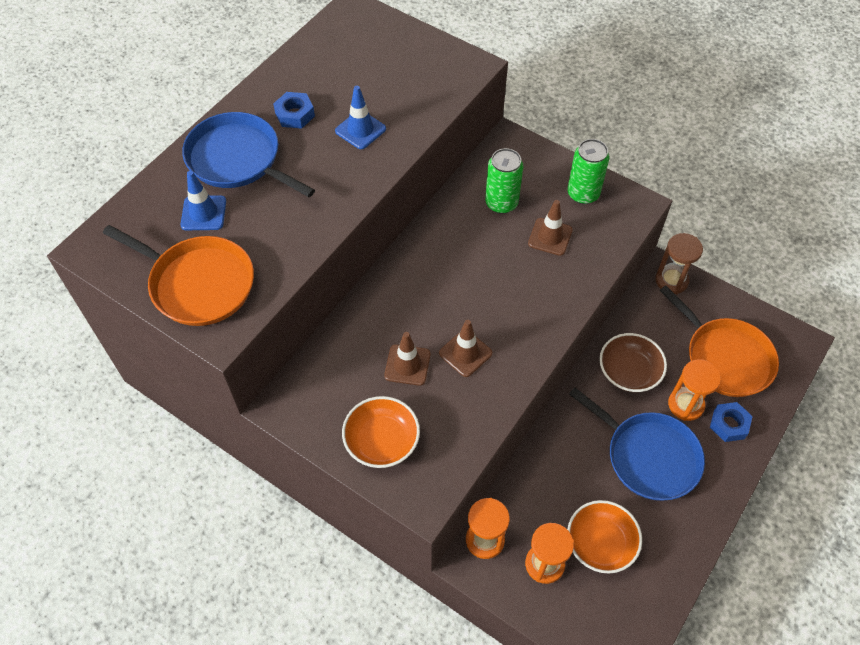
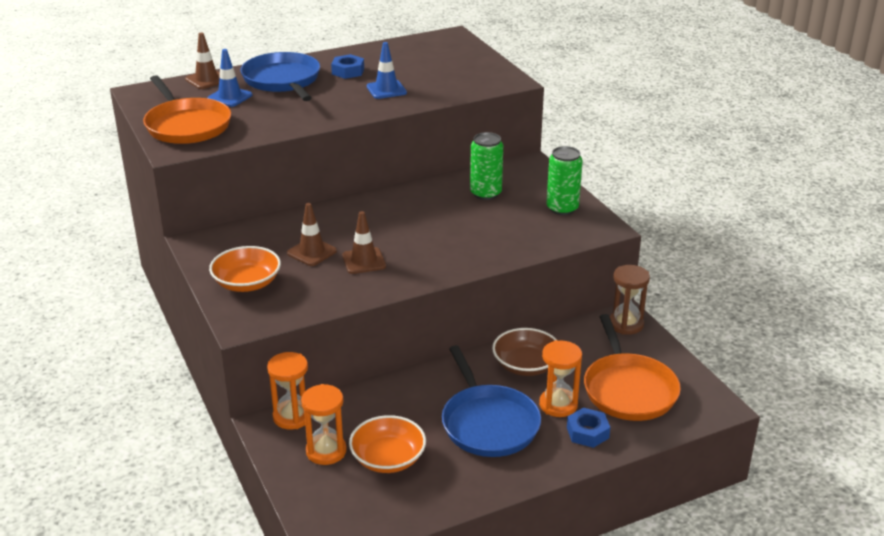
camera: 30 degrees right, 25 degrees down
(550, 237) = (506, 223): brown traffic cone -> brown traffic cone (206, 80)

